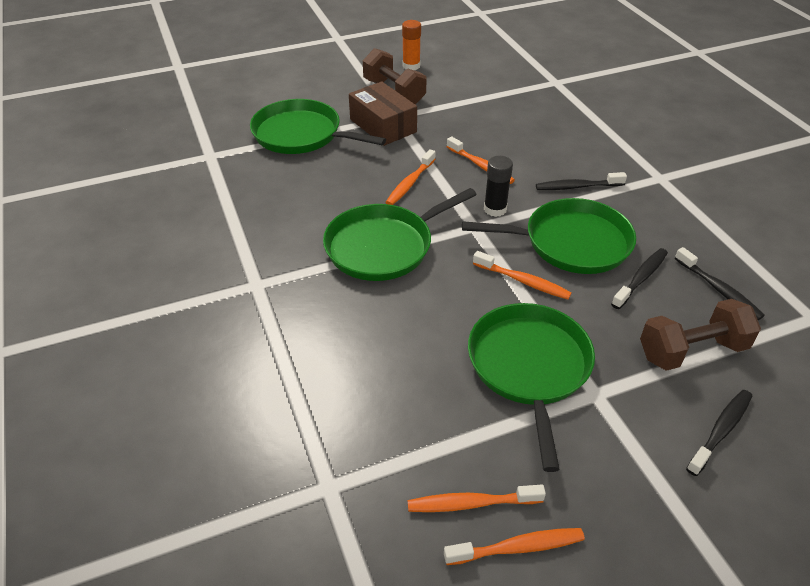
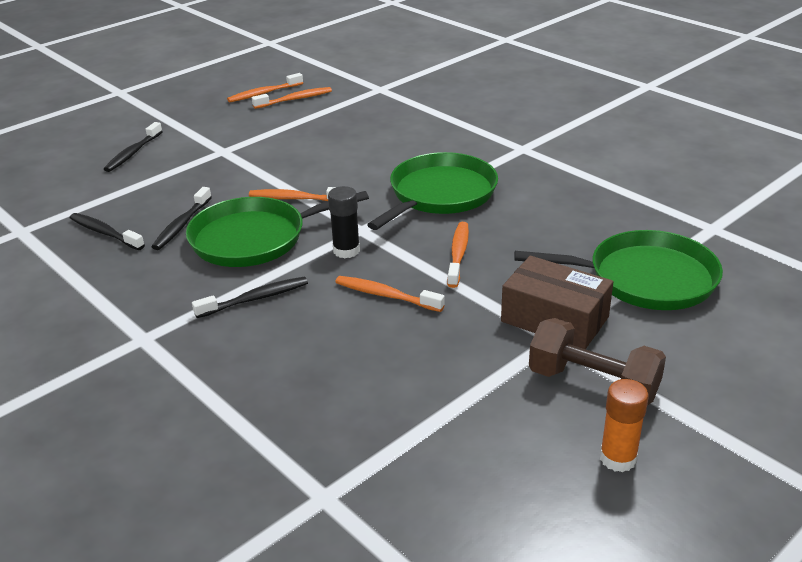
camera: 160 degrees right, 10 degrees down
(529, 367) = (275, 153): green pan -> none
(692, 351) = (143, 187): brown dumbbell -> none

